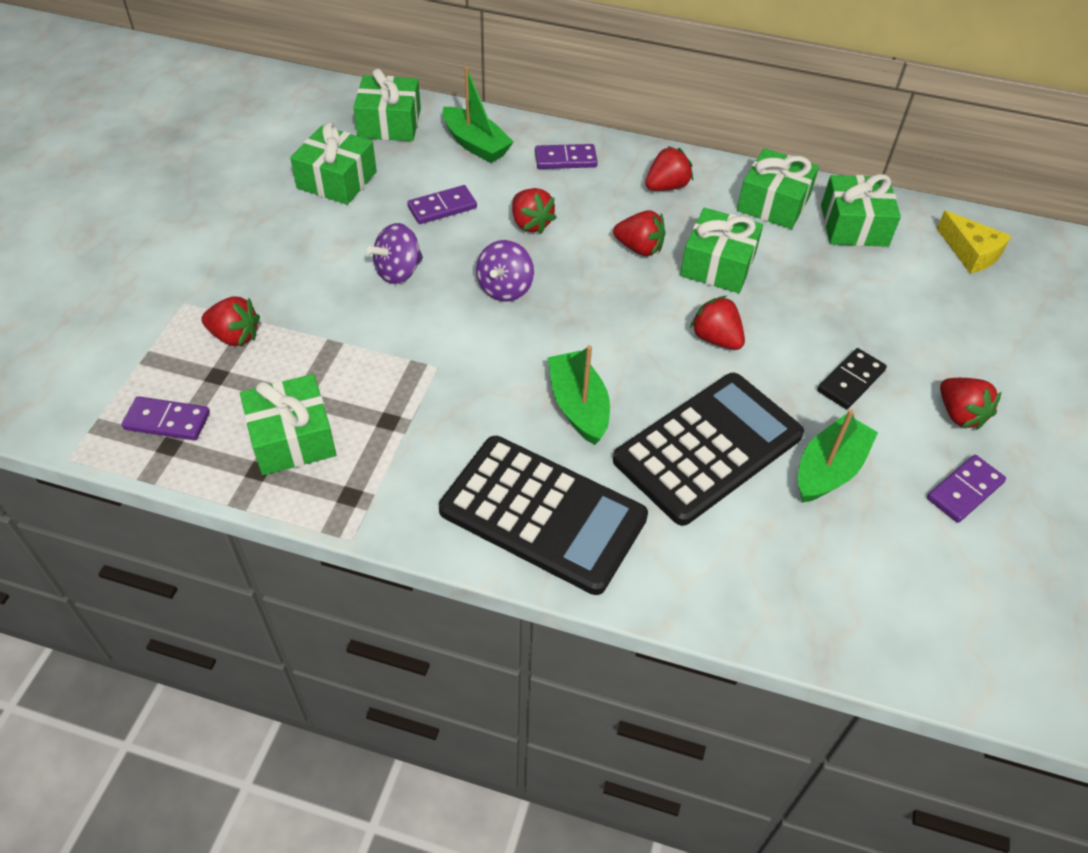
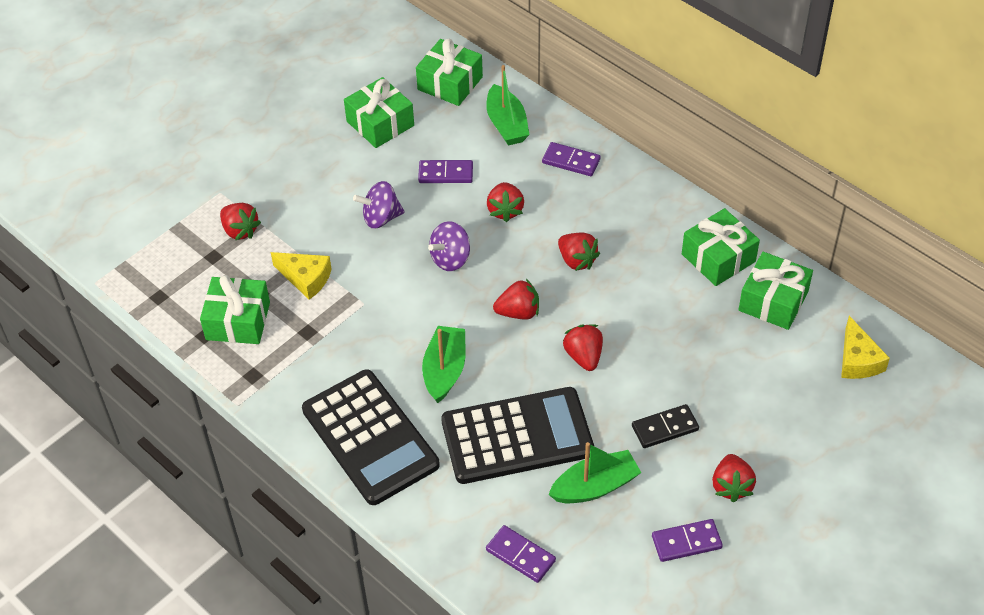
camera: 30 degrees right, 0 degrees up
(167, 421) = (166, 278): purple domino -> purple domino (520, 555)
(349, 362) = (306, 278): none -> yellow cheese
(666, 186) = (638, 213): red strawberry -> red strawberry (518, 312)
(718, 265) = (630, 296): green gift -> none

